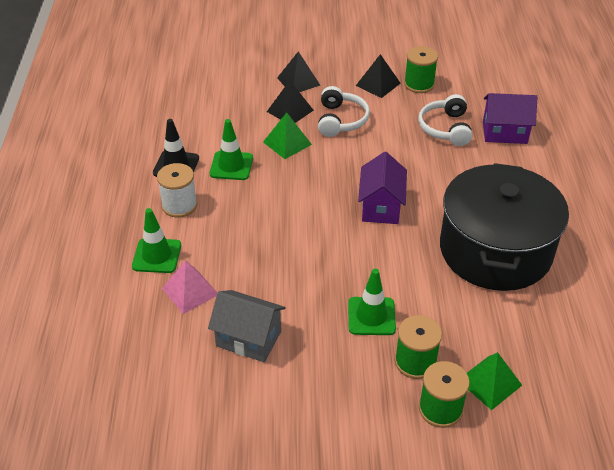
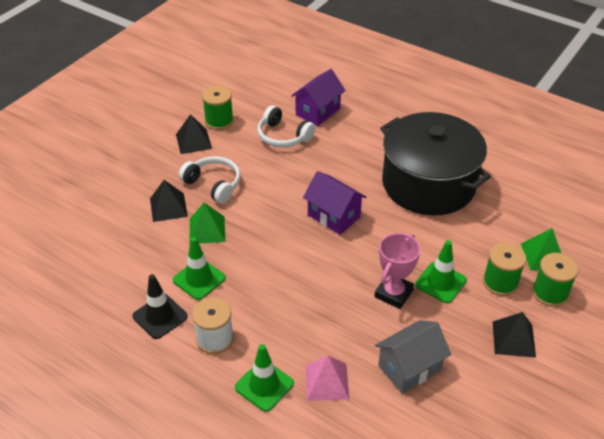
camera: 55 degrees left, 0 degrees up
(298, 81) = (136, 182): black pyramid -> black pyramid (513, 339)
(326, 289) = (393, 293): none -> pink trophy

